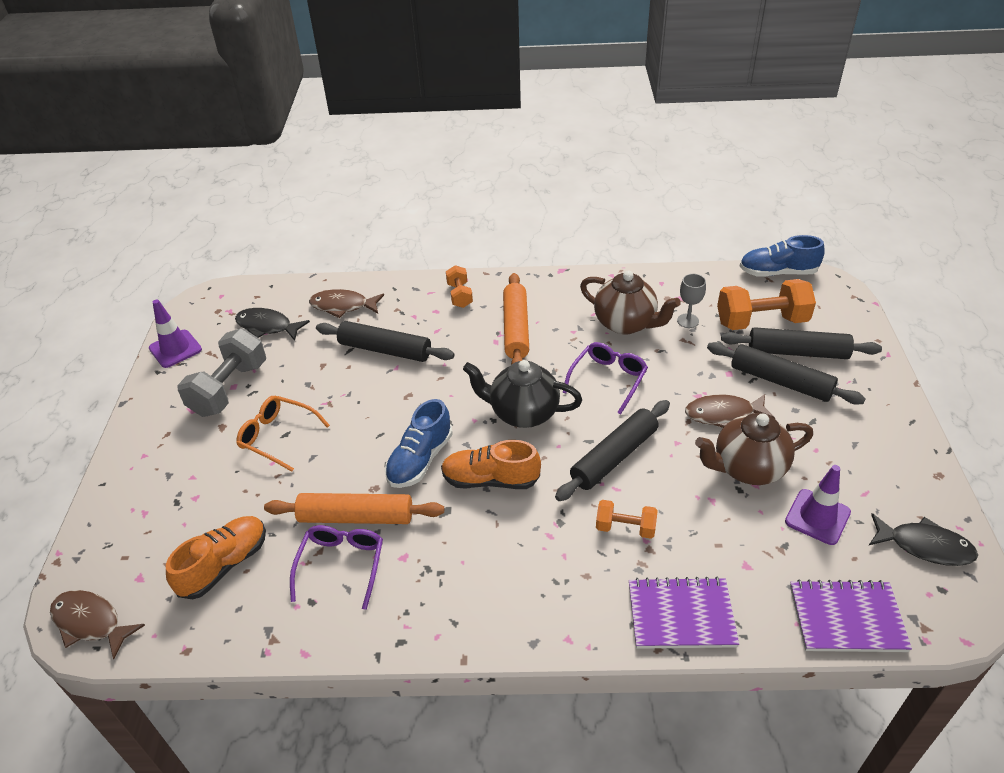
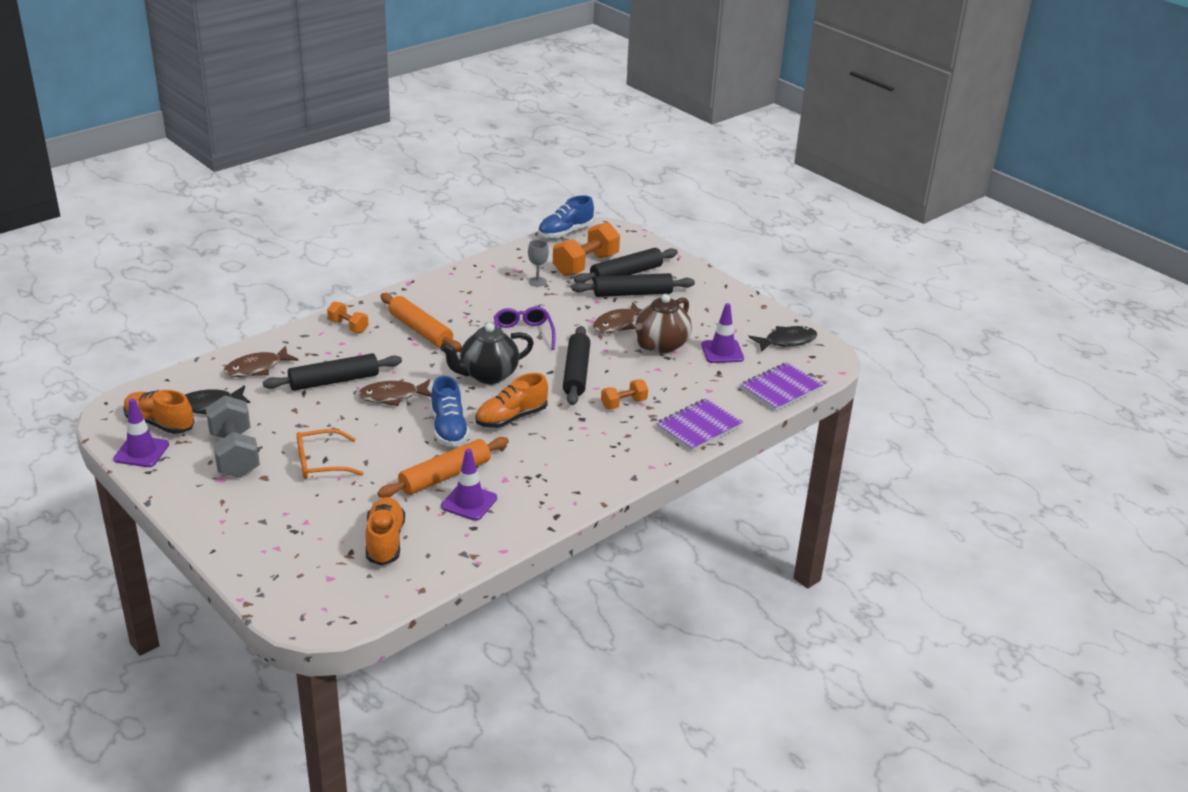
camera: 45 degrees left, 10 degrees down
(90, 622) = (328, 614): brown fish -> brown fish (392, 396)
(217, 327) = (159, 423): none -> orange shoe
(341, 565) = (469, 502): purple glasses -> purple traffic cone
(626, 323) = (497, 298): brown teapot -> none

